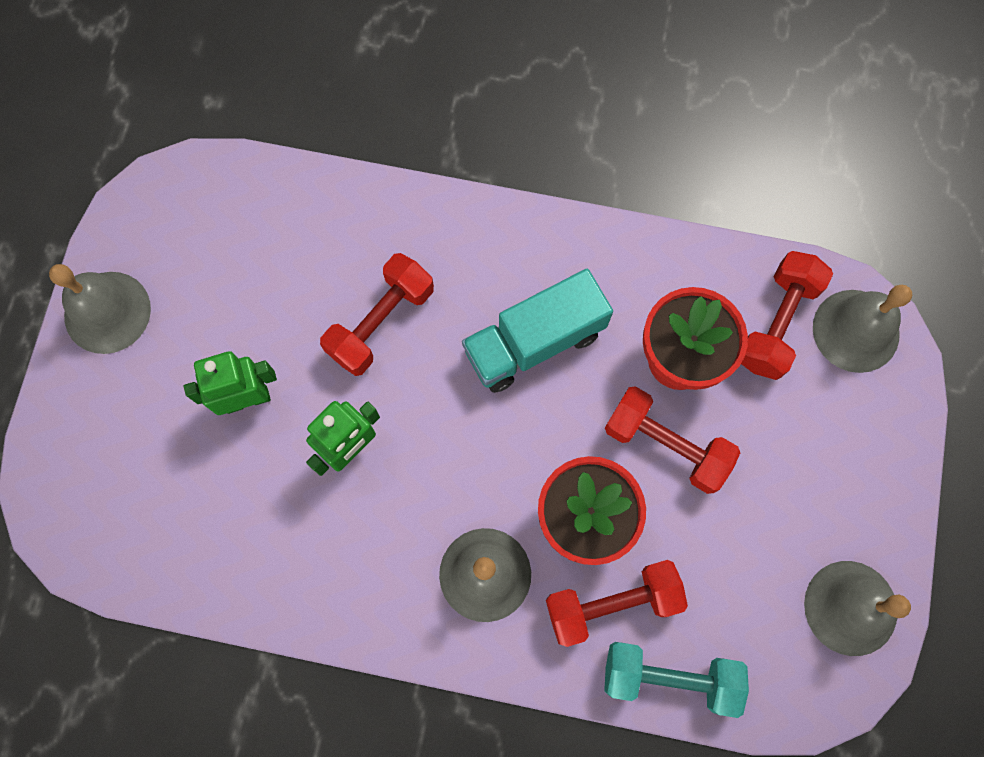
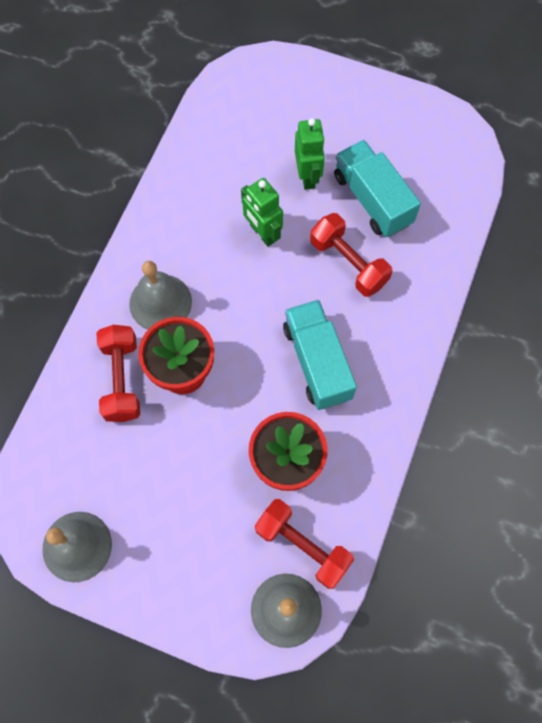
camera: 100 degrees right, 5 degrees down
(107, 312) = (381, 103): grey bell -> none
(275, 304) = (372, 200): none -> turquoise truck
(666, 445) = (223, 439): red dumbbell -> none
(669, 677) = (64, 407): turquoise dumbbell -> none

